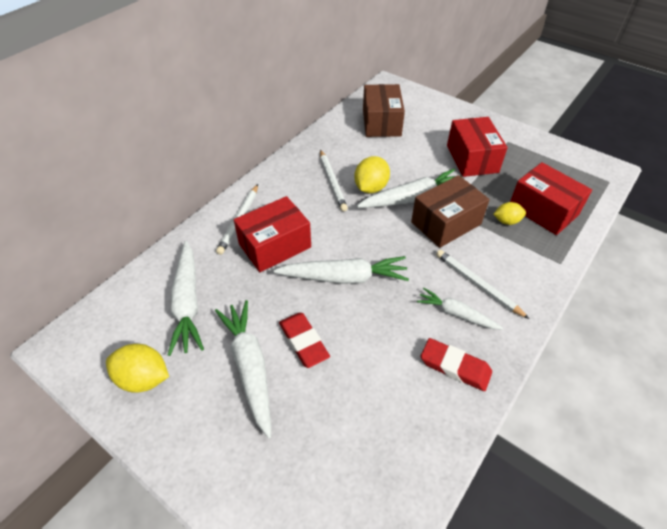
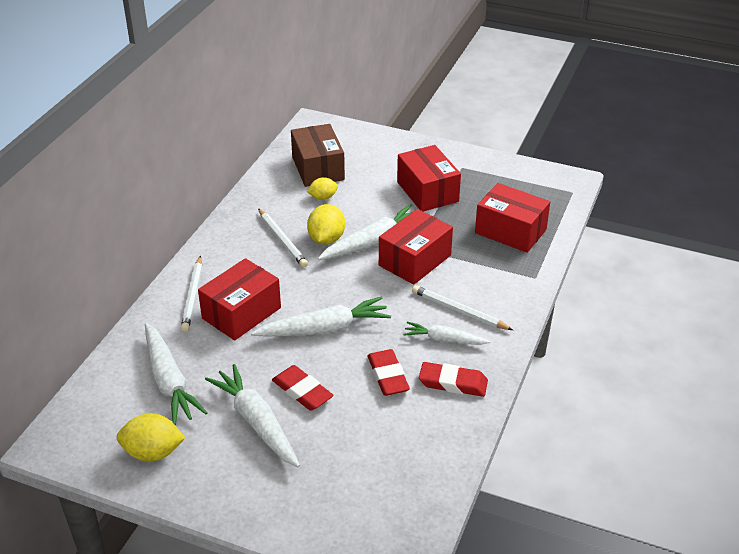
camera: 15 degrees left, 10 degrees down
(391, 343) = (388, 376): none -> red eraser
(446, 223) = (415, 260): brown box -> red box
(506, 221) = (476, 248): yellow lemon -> yellow lemon (323, 197)

